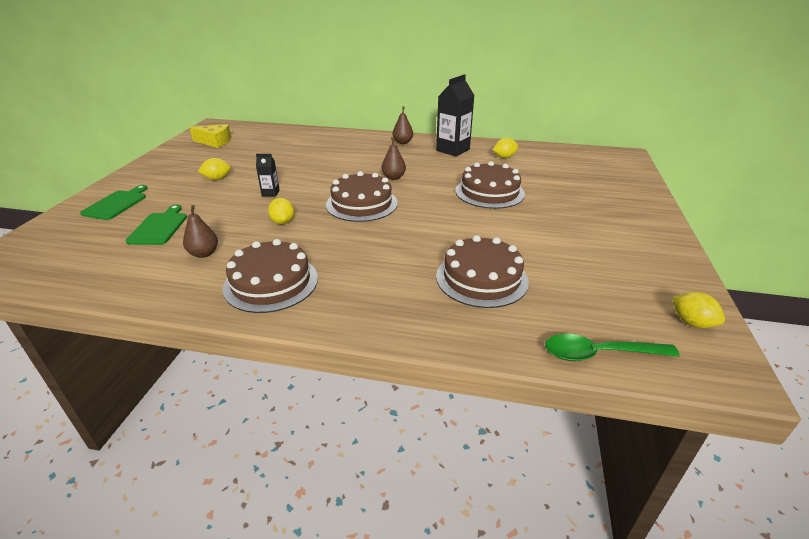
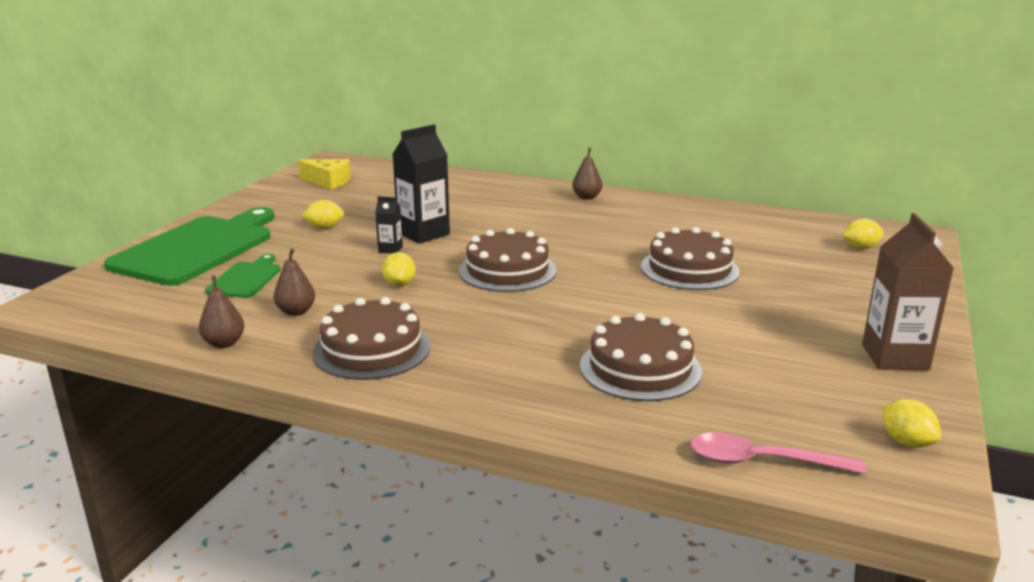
camera: 10 degrees right, 10 degrees down
(117, 204) = (197, 248): green cutting board -> green cutting board, size x2.09
(393, 177) = (560, 241): brown pear -> brown pear (224, 343)
(453, 150) = (656, 212): black carton -> black carton (423, 234)
(504, 157) = (729, 226): yellow lemon -> yellow lemon (860, 248)
(599, 354) = (763, 461): green spoon -> pink spoon
(652, 250) = (895, 357): none -> brown carton

